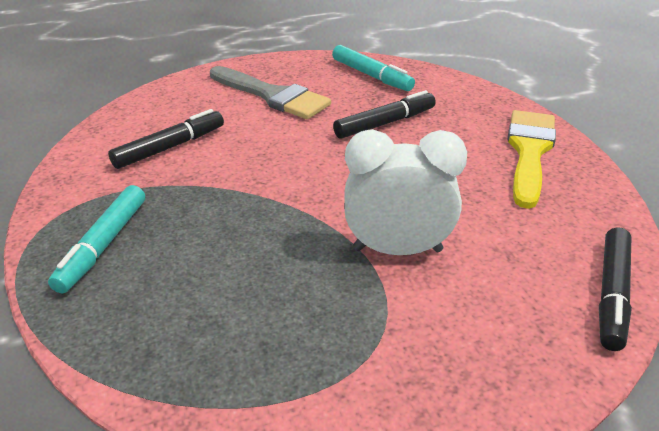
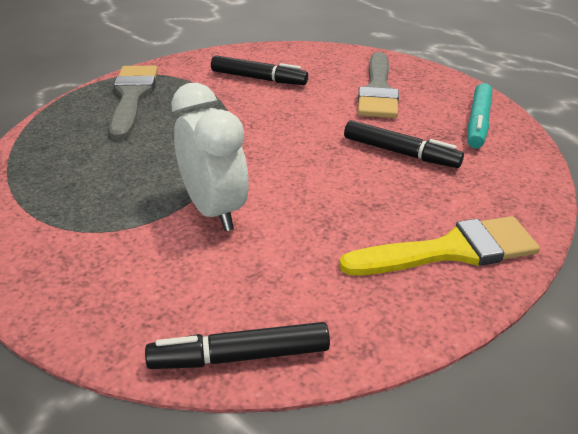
camera: 60 degrees right, 0 degrees up
(103, 245) = (132, 97): turquoise marker -> grey brush

